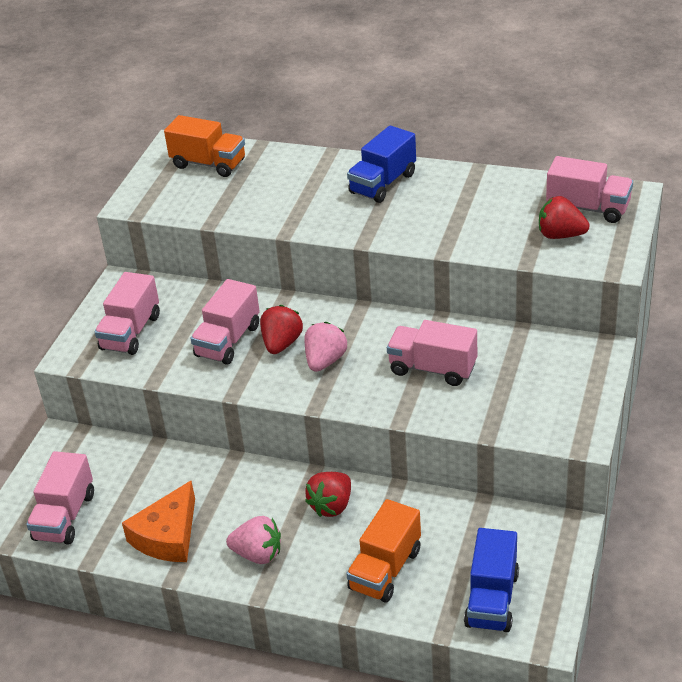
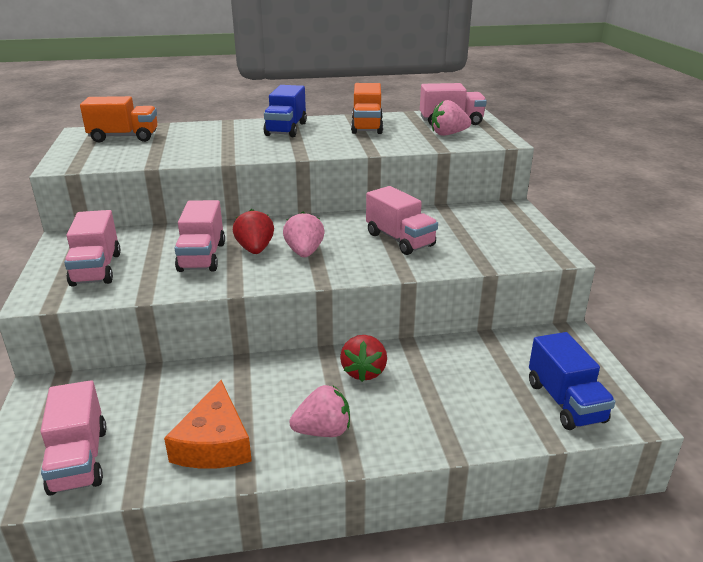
camera: 30 degrees left, 10 degrees down
(385, 569) = (454, 407): orange truck -> orange truck (367, 126)
(432, 369) = (400, 240): pink truck -> pink truck turned 120 degrees counterclockwise
(560, 235) = (448, 134): red strawberry -> pink strawberry

